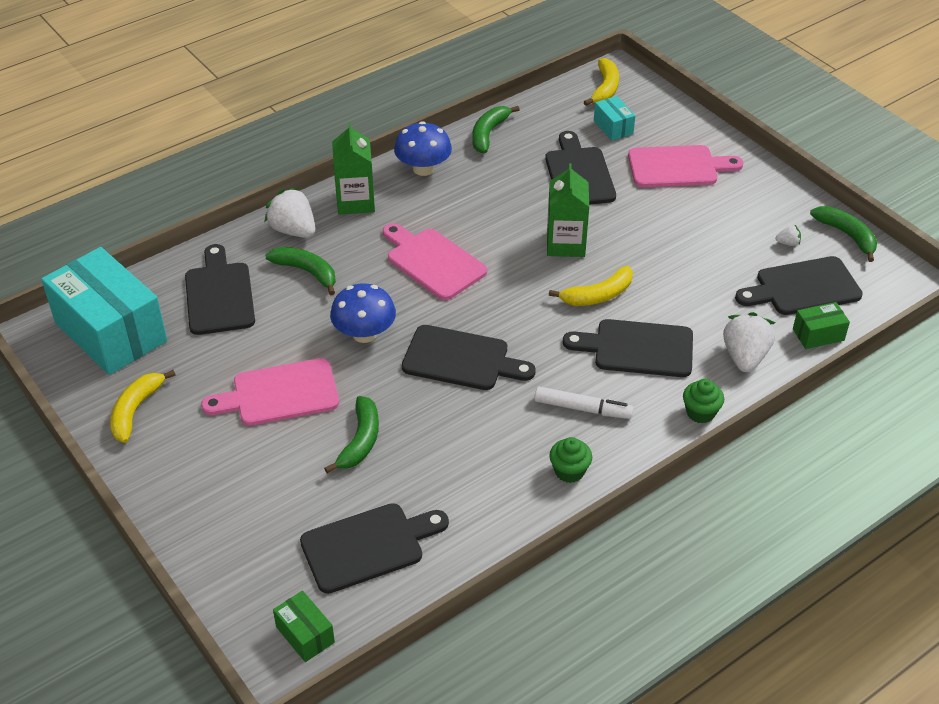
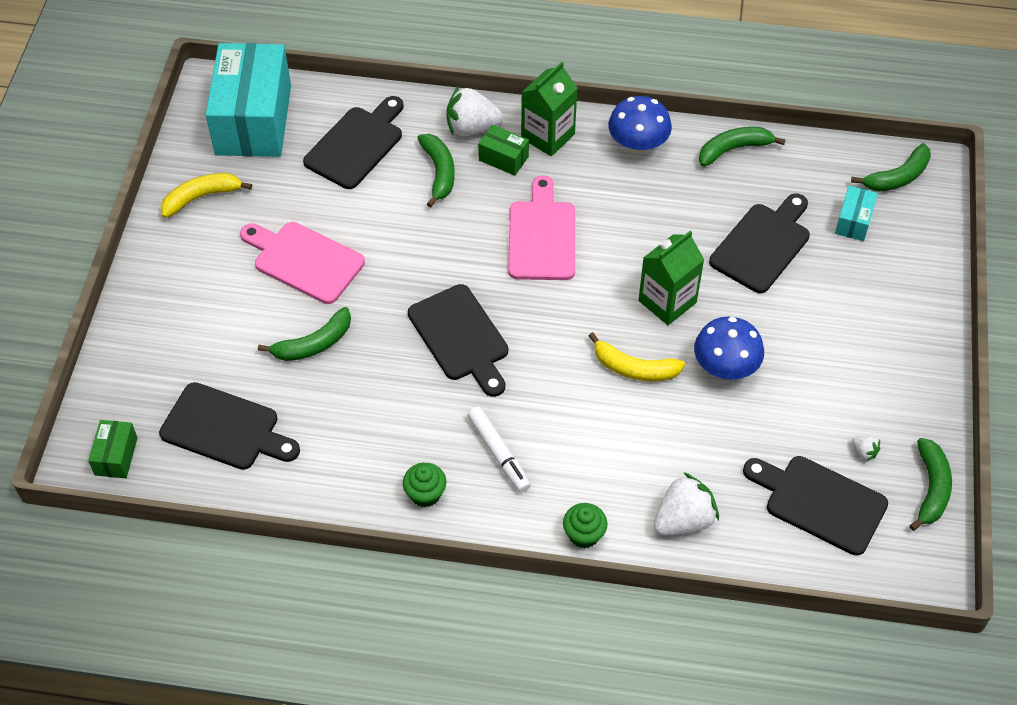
camera: 45 degrees right, 10 degrees up
(293, 230) = (471, 128): white strawberry -> white strawberry turned 90 degrees counterclockwise
(364, 334) = (418, 259): blue mushroom -> blue mushroom (725, 367)
(605, 88) = (897, 177): yellow banana -> green banana
(637, 348) = (605, 440): black cutting board -> none
(677, 167) = (861, 303): pink cutting board -> none
(818, 335) = (773, 554): green box -> green box (503, 158)

